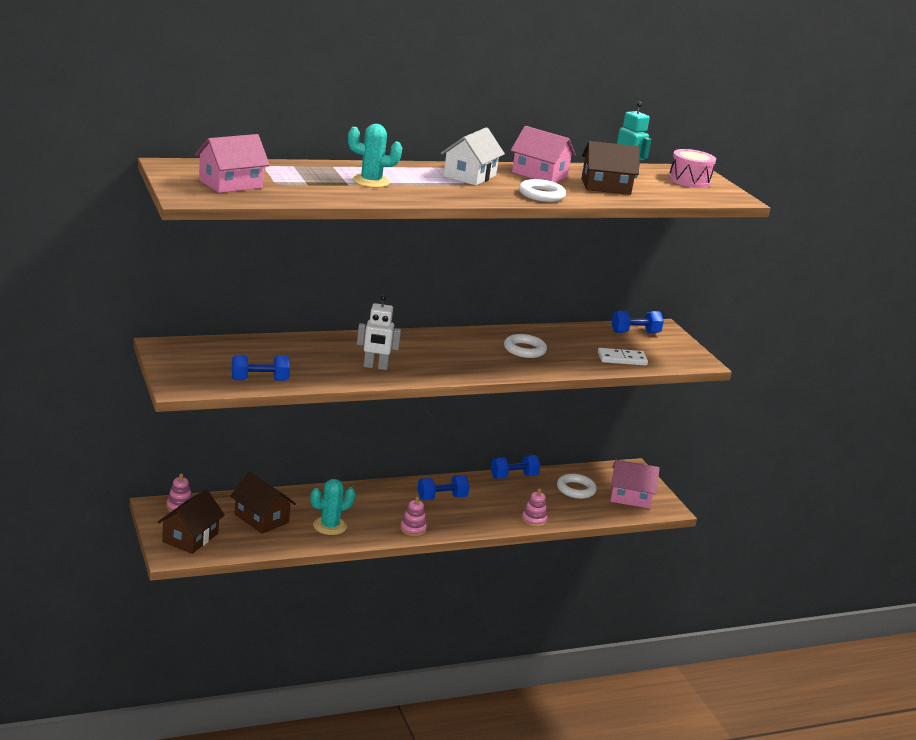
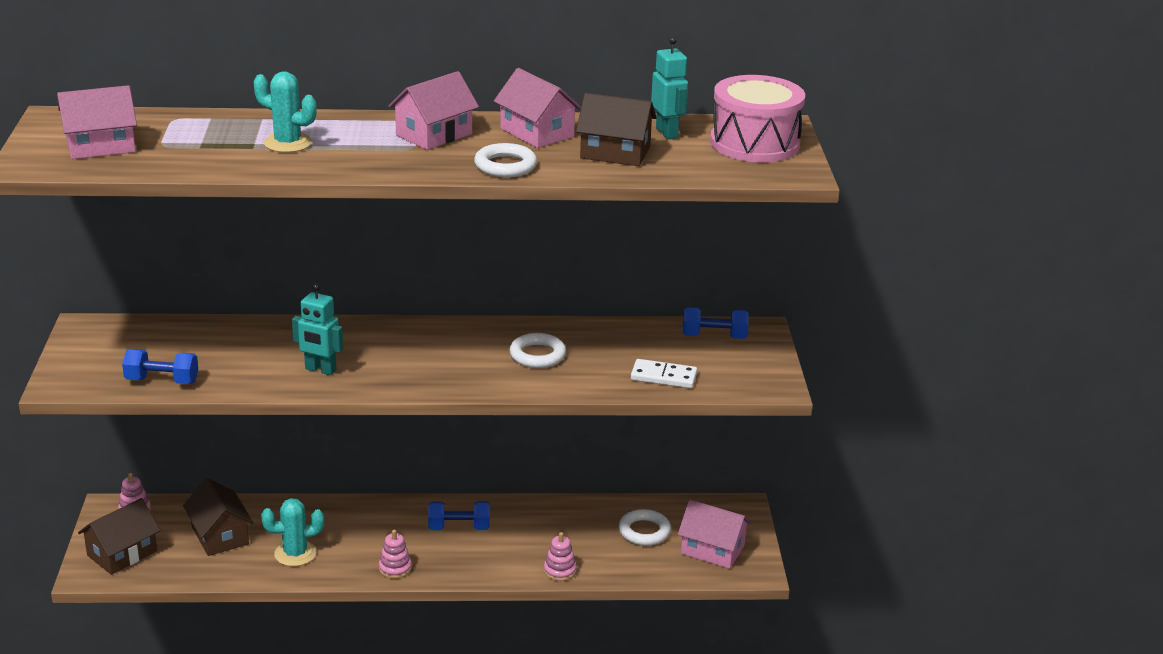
camera: 20 degrees right, 5 degrees up
(375, 367) = (320, 370): white robot -> turquoise robot
(470, 176) = (434, 134): white house -> pink house
(513, 476) = (571, 505): blue dumbbell -> none
(689, 180) = (754, 143): pink drum -> pink drum, size x1.54

